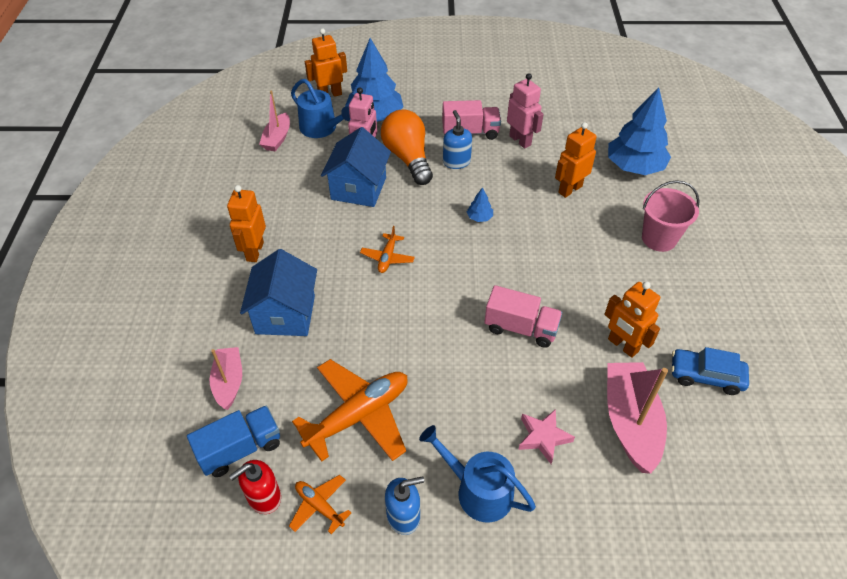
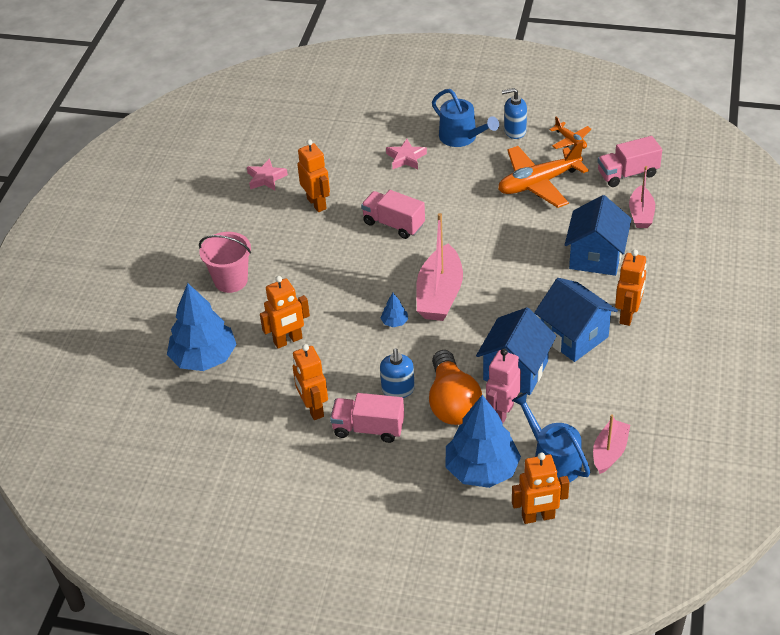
camera: 165 degrees left, 5 degrees down
(240, 449) = (627, 174): blue truck -> pink truck
(264, 497) = (609, 148): red soap dispenser -> none
(307, 224) = (574, 336): none -> blue house
(387, 258) = (496, 294): orange plane -> none
(520, 140) = (313, 408): pink robot -> orange robot
(630, 422) = (339, 159): pink boat -> pink boat (439, 294)
(706, 376) = (266, 178): blue car -> pink star

